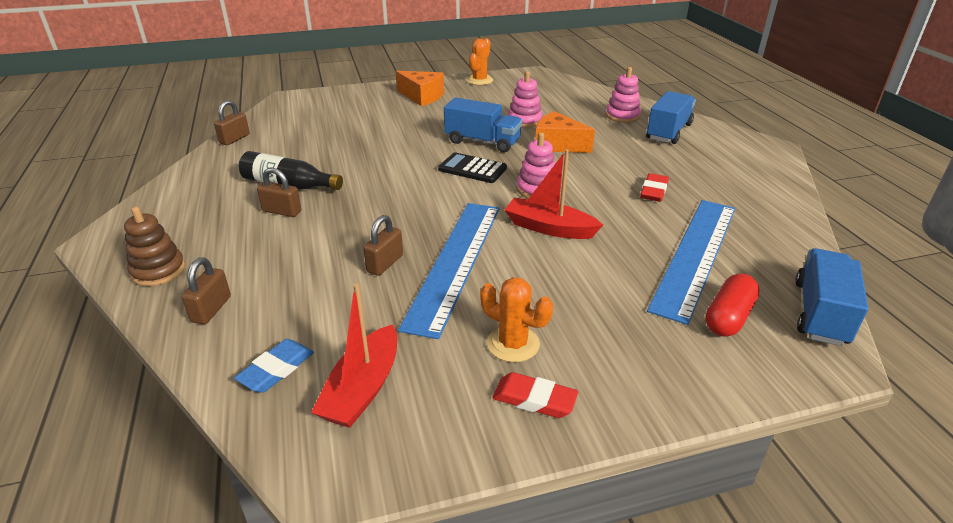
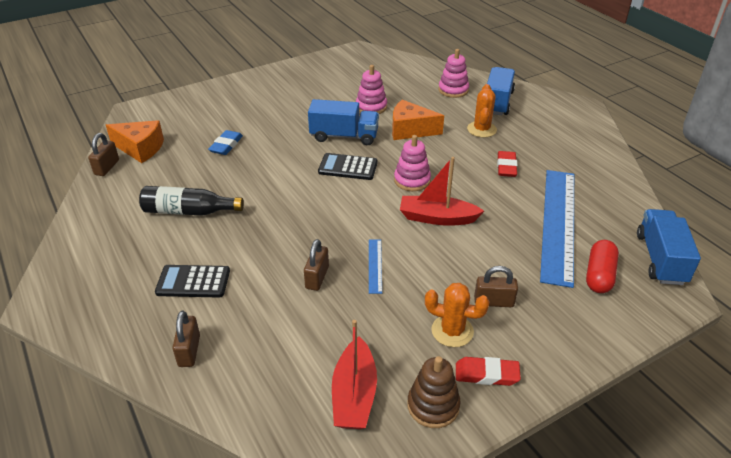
camera: 15 degrees left, 5 degrees up
(158, 271) = (117, 323): brown stacking toy -> brown stacking toy (433, 406)
(255, 246) = (193, 282): none -> black calculator
(276, 369) = (276, 394): blue eraser -> blue eraser (226, 145)
(282, 211) = (198, 241): brown padlock -> brown padlock (493, 302)
(422, 97) = (265, 91): orange cheese -> orange cheese (140, 148)
(455, 262) = (375, 265): blue ruler -> blue ruler, size x0.41
(479, 80) = (311, 65): orange cactus -> orange cactus (481, 129)

